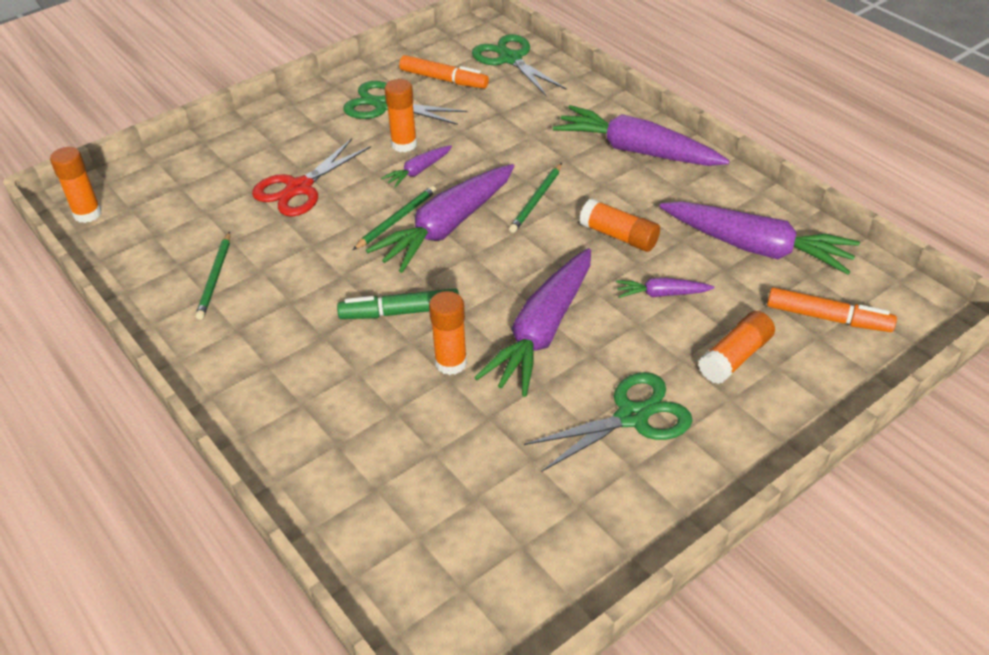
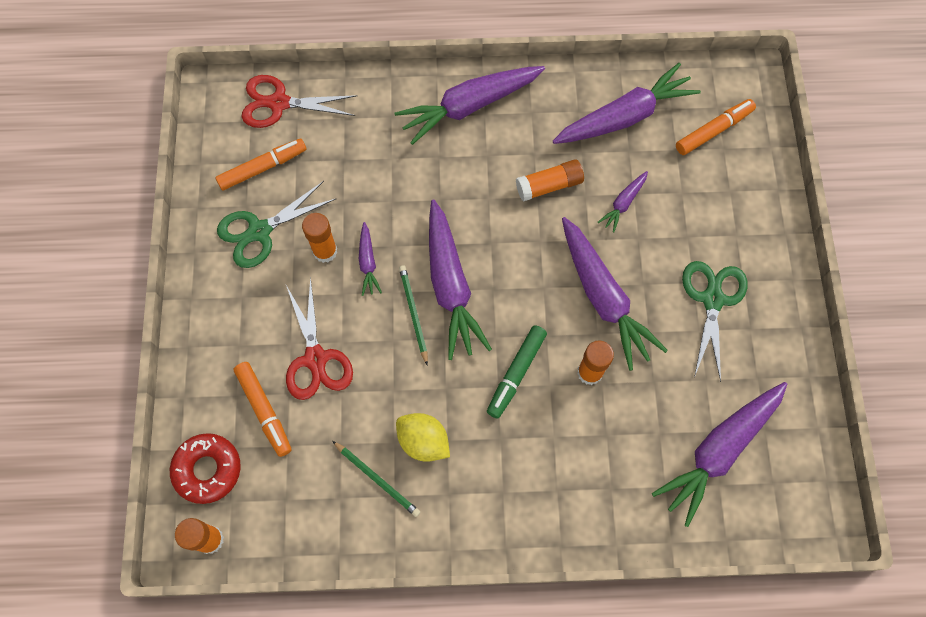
camera: 55 degrees left, 25 degrees up
(149, 182) = (207, 469): none -> red donut
(227, 185) = (264, 410): none -> orange marker
(276, 287) = (423, 441): none -> yellow lemon
(458, 514) = (719, 451): none -> purple carrot
(510, 59) = (279, 103): green scissors -> red scissors
(536, 200) = (469, 208): green pencil -> none
(735, 357) = (707, 206): orange glue stick -> none

